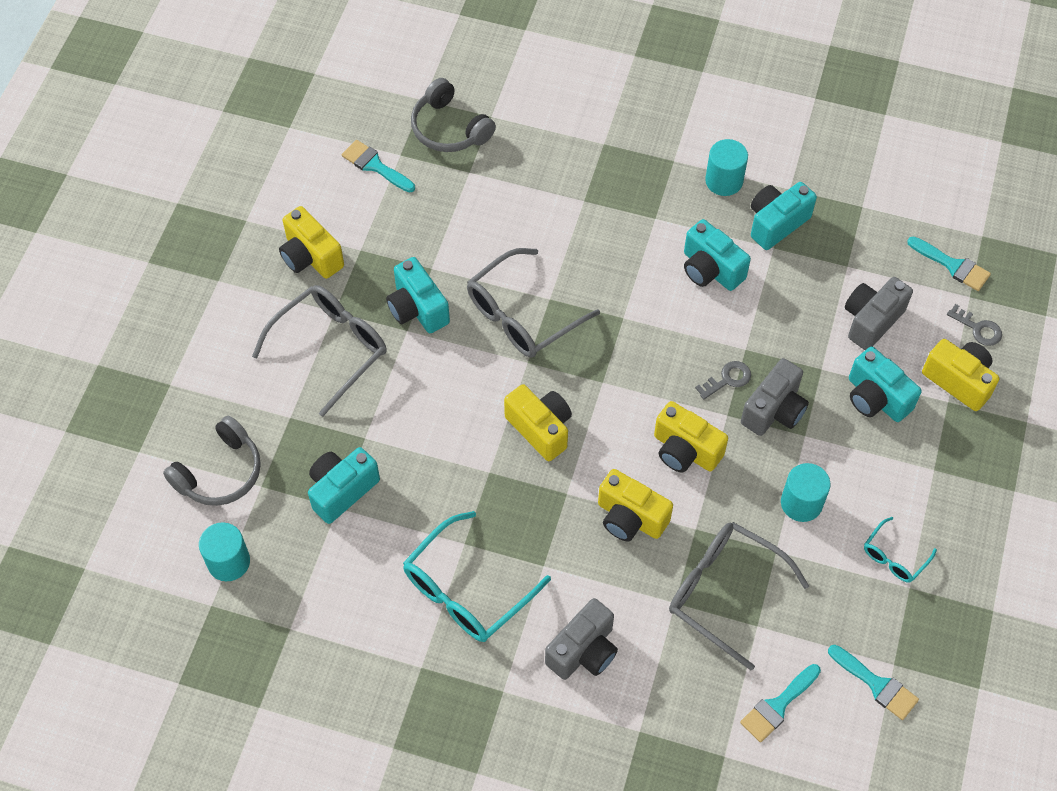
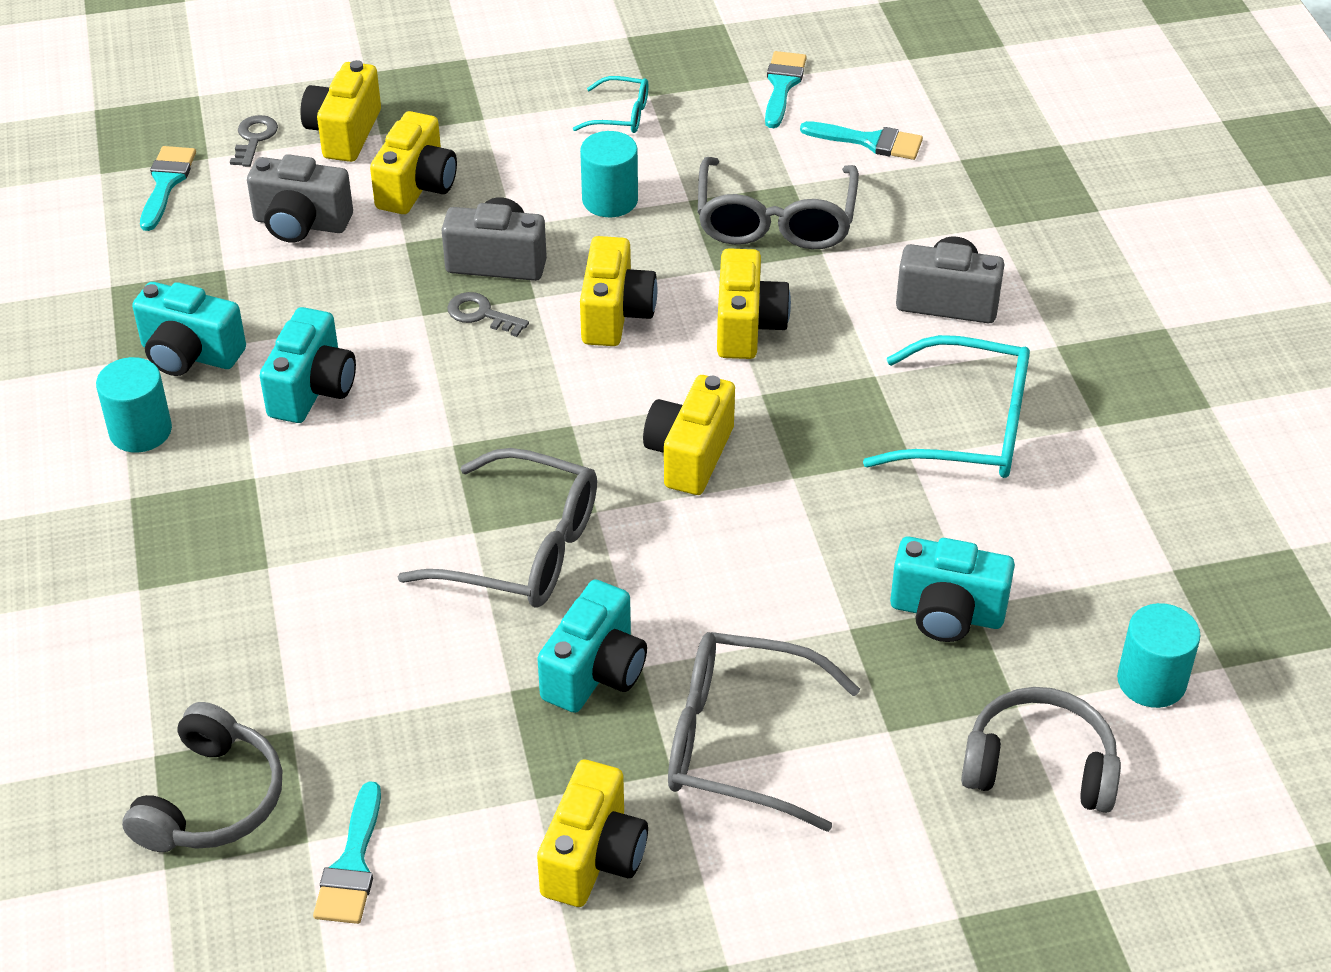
camera: 120 degrees left, 15 degrees down
(876, 398) = (417, 187): turquoise camera -> yellow camera

